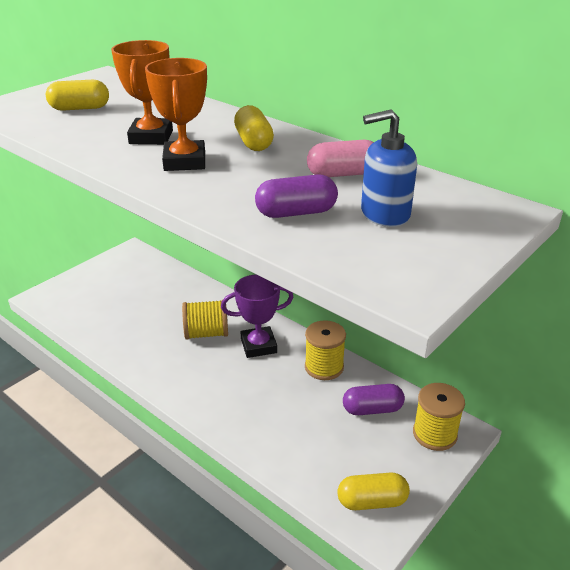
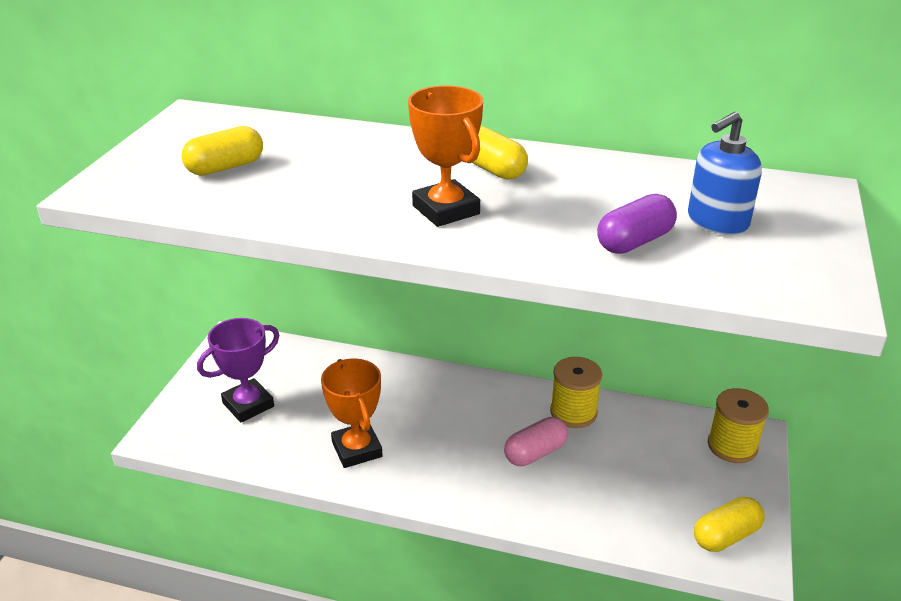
camera: 25 degrees left, 0 degrees up
(151, 137) = (367, 187): orange trophy -> orange trophy (357, 449)
(206, 333) = (413, 415): yellow spool -> none
(258, 346) = (484, 411): purple trophy -> purple trophy (248, 405)
(343, 174) = (628, 186): pink capsule -> pink capsule (535, 453)
(372, 409) = (655, 441): purple capsule -> none

